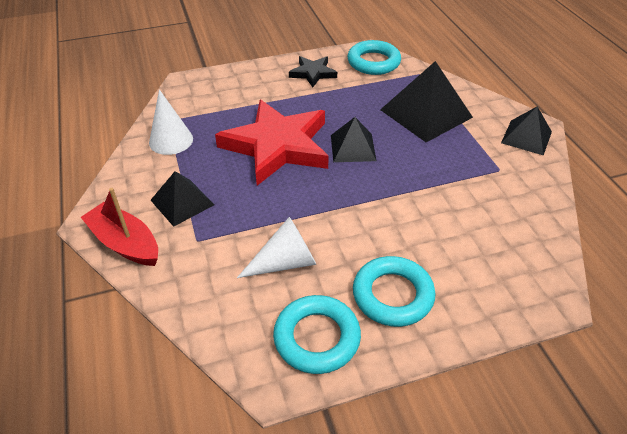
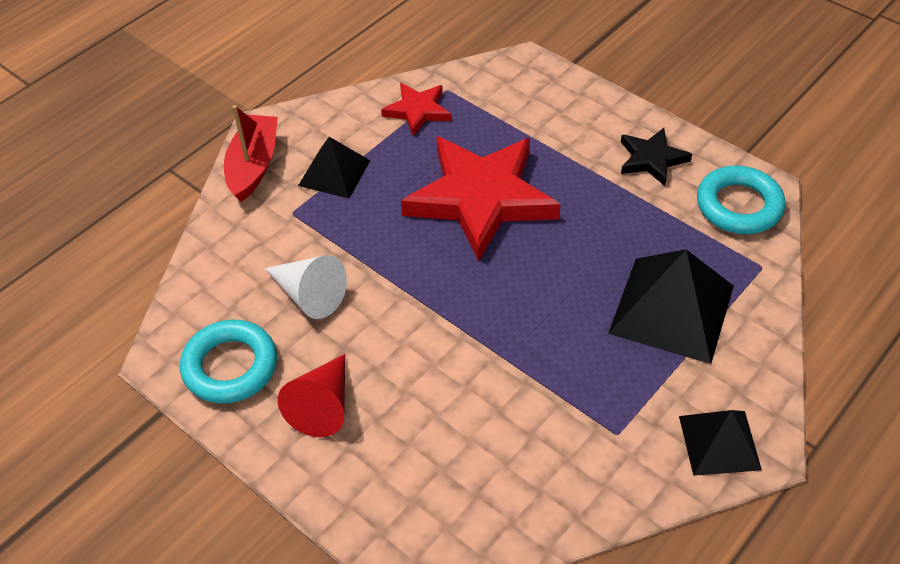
camera: 60 degrees right, 5 degrees up
(171, 140) = (417, 111): white cone -> red star
(353, 147) = (535, 266): black pyramid -> none
(392, 295) = (323, 405): turquoise ring -> red cone

